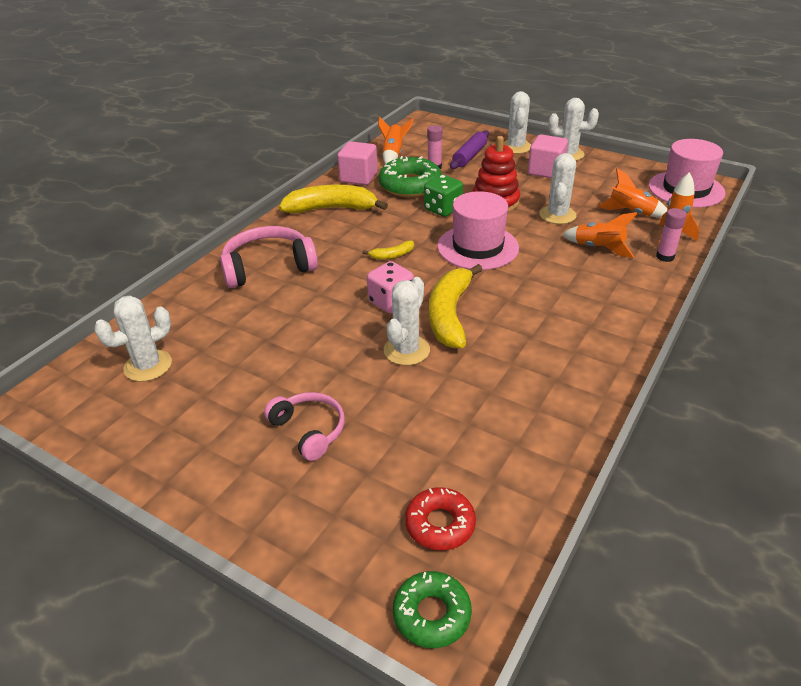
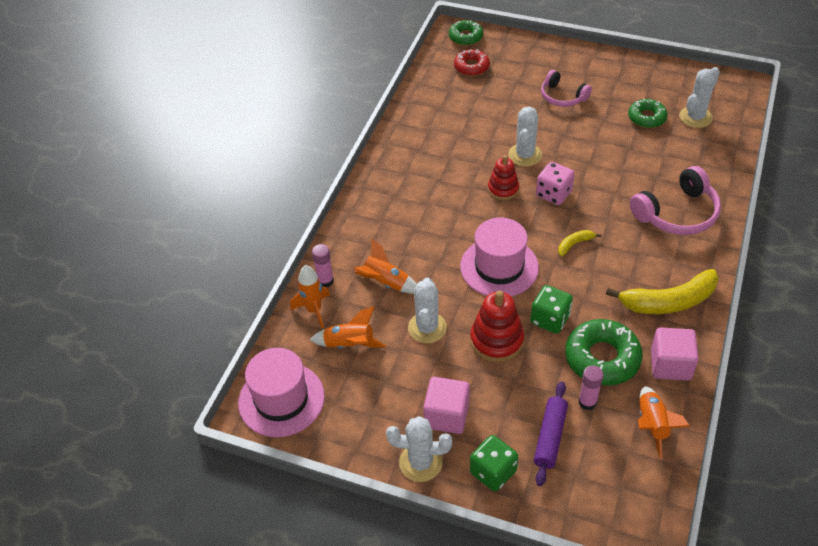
camera: 170 degrees right, 10 degrees up
(212, 376) = (646, 117): none -> green donut
(450, 314) = (503, 189): yellow banana -> red stacking toy
(516, 147) = (493, 472): white cactus -> green dice

